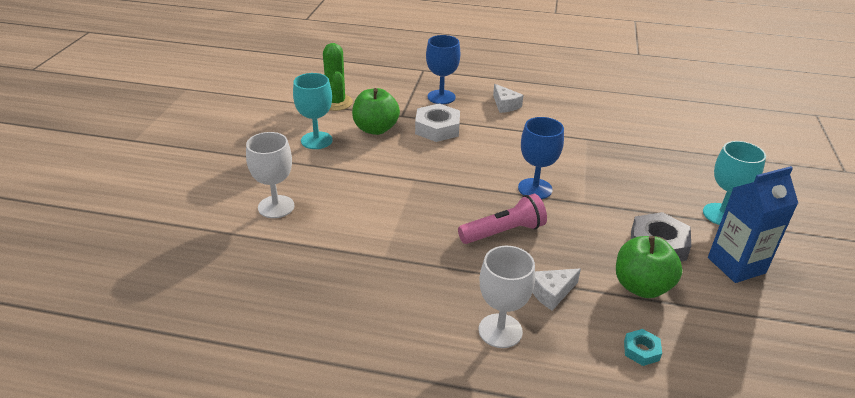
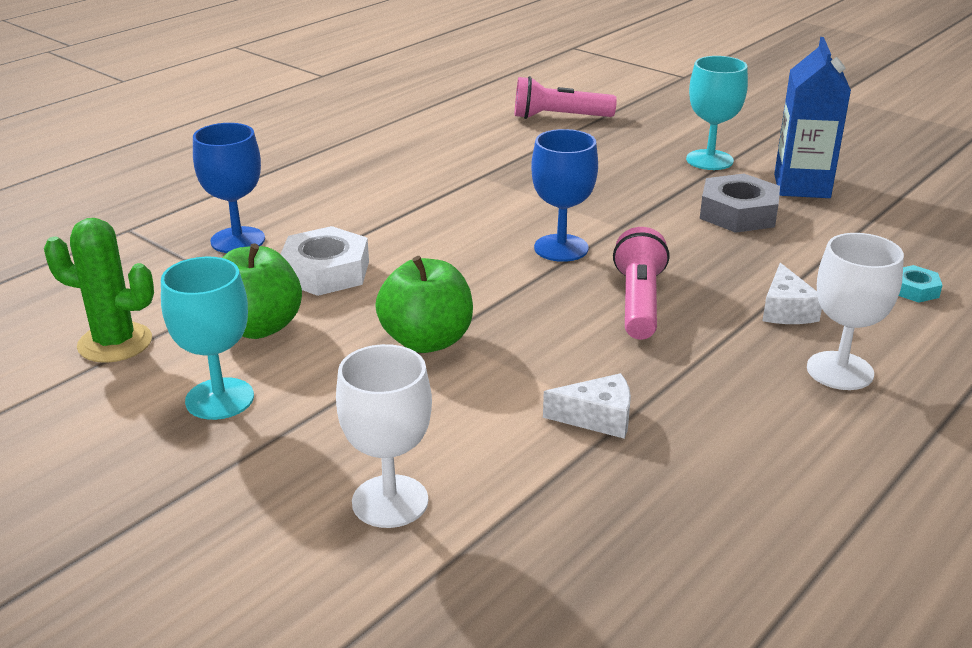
camera: 60 degrees left, 5 degrees down
(505, 105) = (329, 200): white cheese -> white cheese (598, 418)
(641, 286) = (806, 250): green apple -> green apple (427, 341)
(699, 141) = (559, 117): none -> pink flashlight

